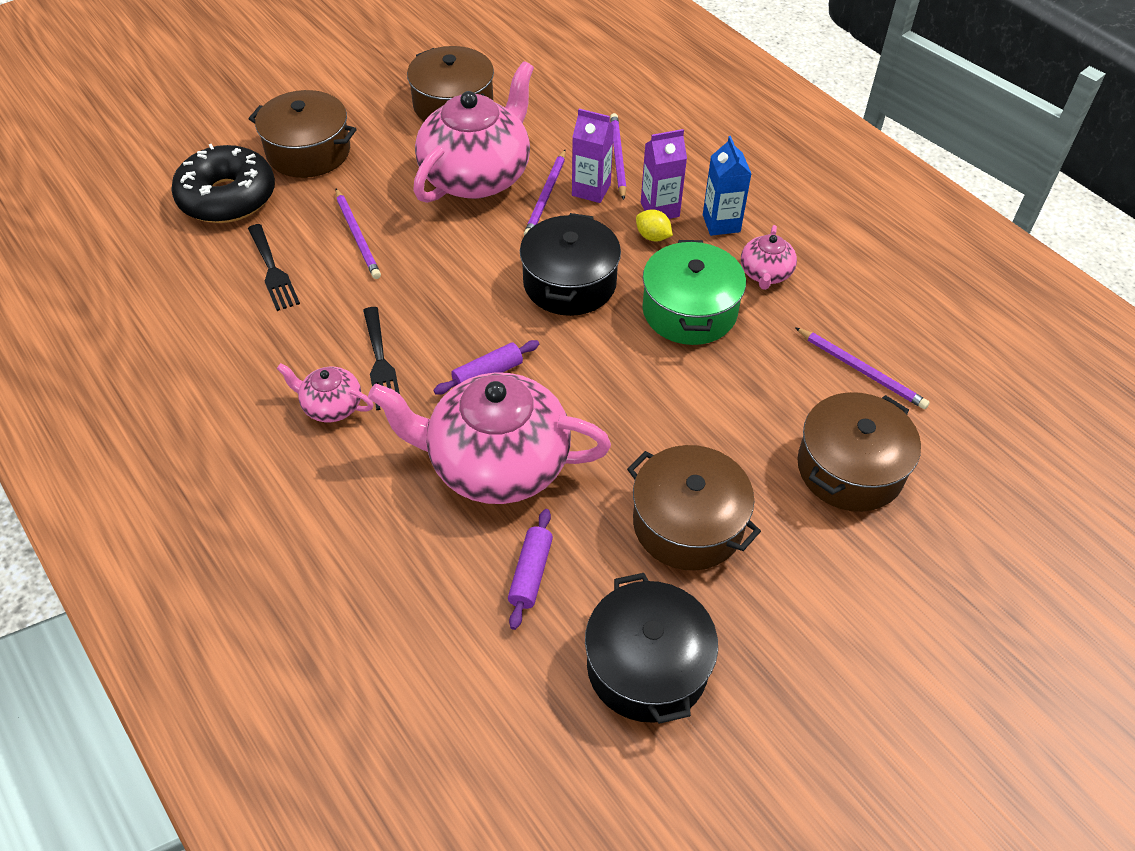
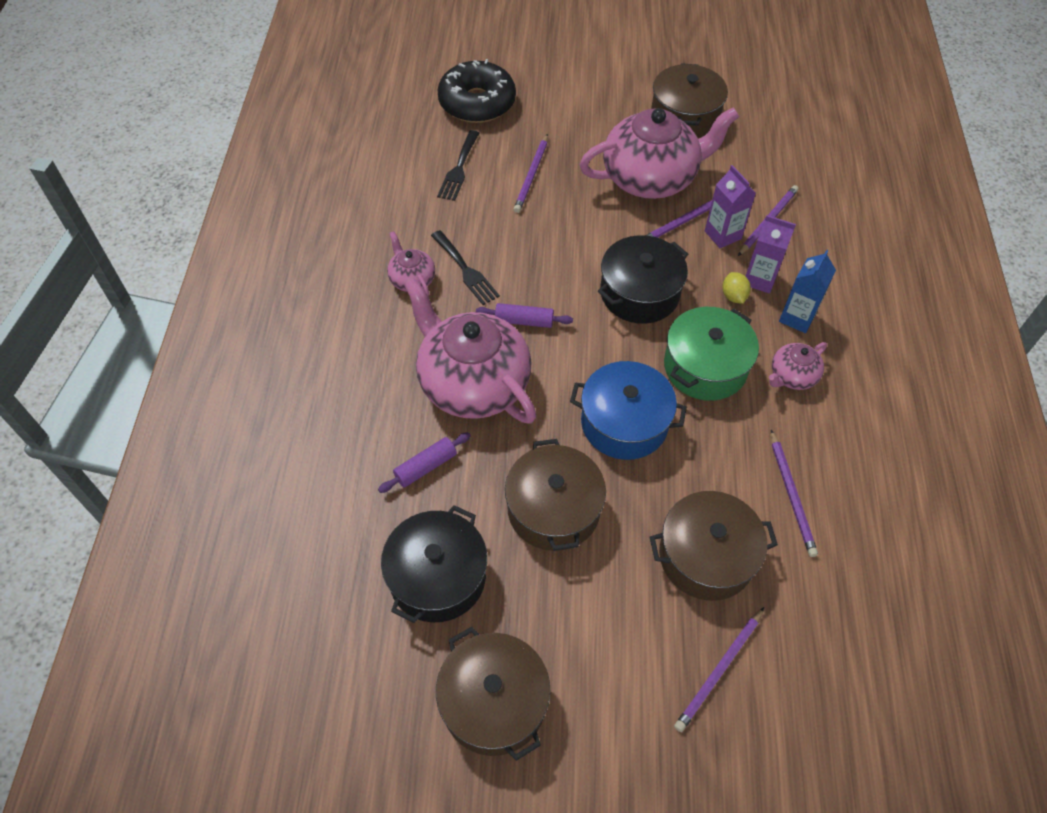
camera: 40 degrees right, 5 degrees up
(308, 151) = (555, 98): brown pot -> brown pot (494, 702)
(380, 363) = (466, 270): black fork -> black fork turned 60 degrees counterclockwise
(671, 404) = (624, 423): none -> blue pot
(953, 554) = (719, 670): none -> purple pencil

